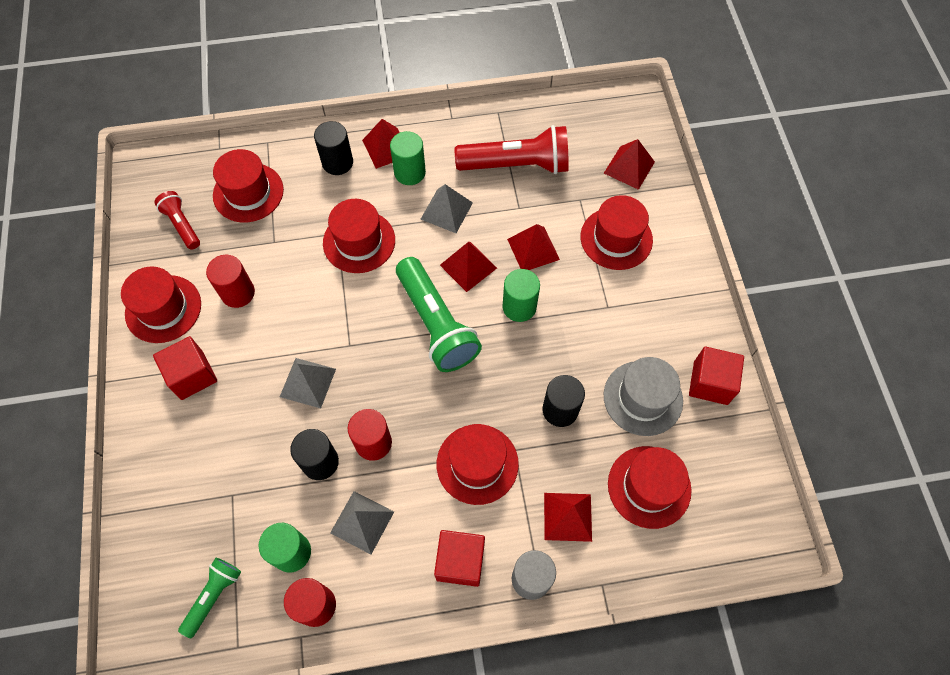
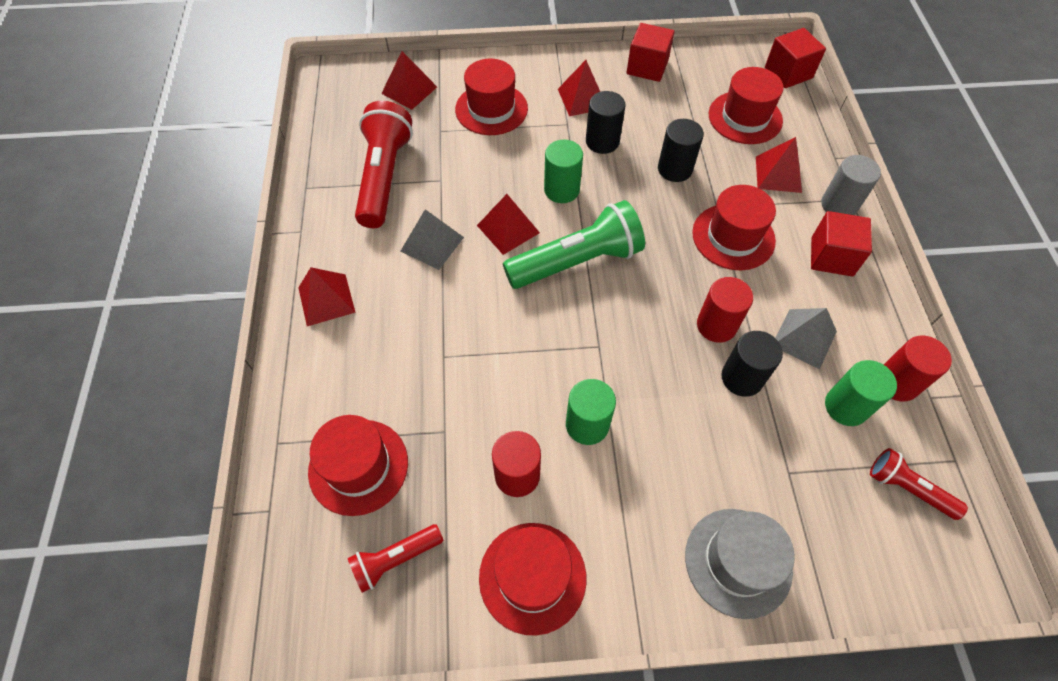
camera: 85 degrees left, 5 degrees down
(192, 375) = (635, 529): red cube -> red cube (788, 73)
(214, 596) = (907, 488): green flashlight -> red flashlight
(308, 382) = (646, 390): grey pyramid -> none
(337, 162) = (335, 355): black cylinder -> black cylinder (602, 141)
(359, 241) = (459, 333): red hat -> none
(410, 172) = (370, 277): green cylinder -> green cylinder (587, 425)
(533, 249) = (494, 173): red pyramid -> red pyramid (582, 98)
(643, 398) = (662, 111): grey hat -> grey hat (738, 562)

